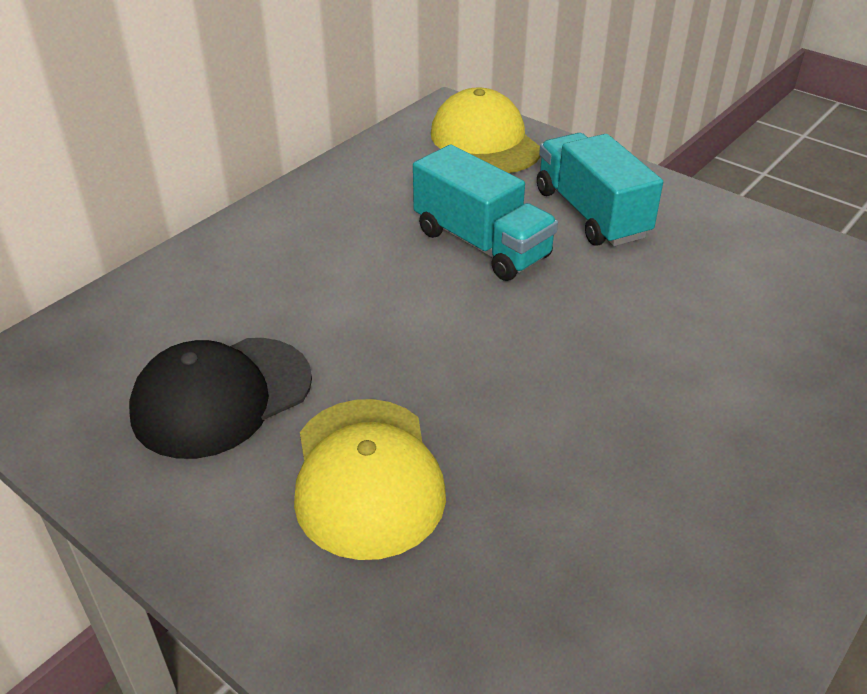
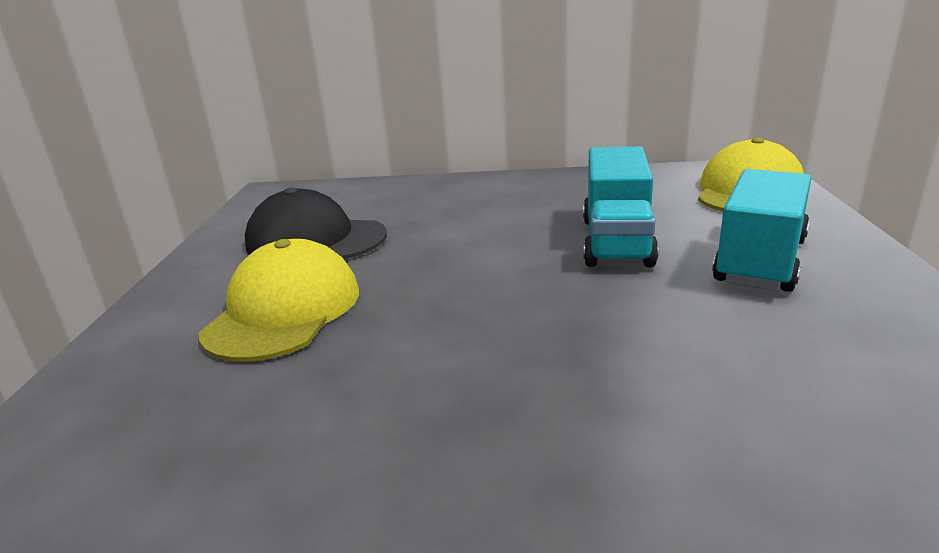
camera: 55 degrees right, 15 degrees down
(367, 477) = (284, 311): yellow cap -> yellow cap turned 150 degrees clockwise

